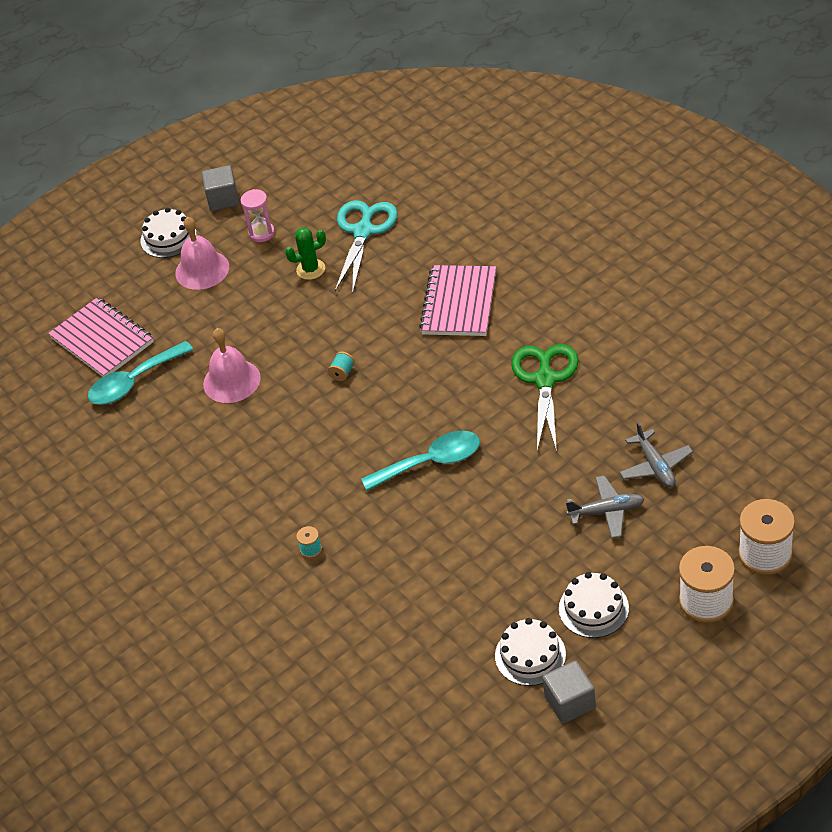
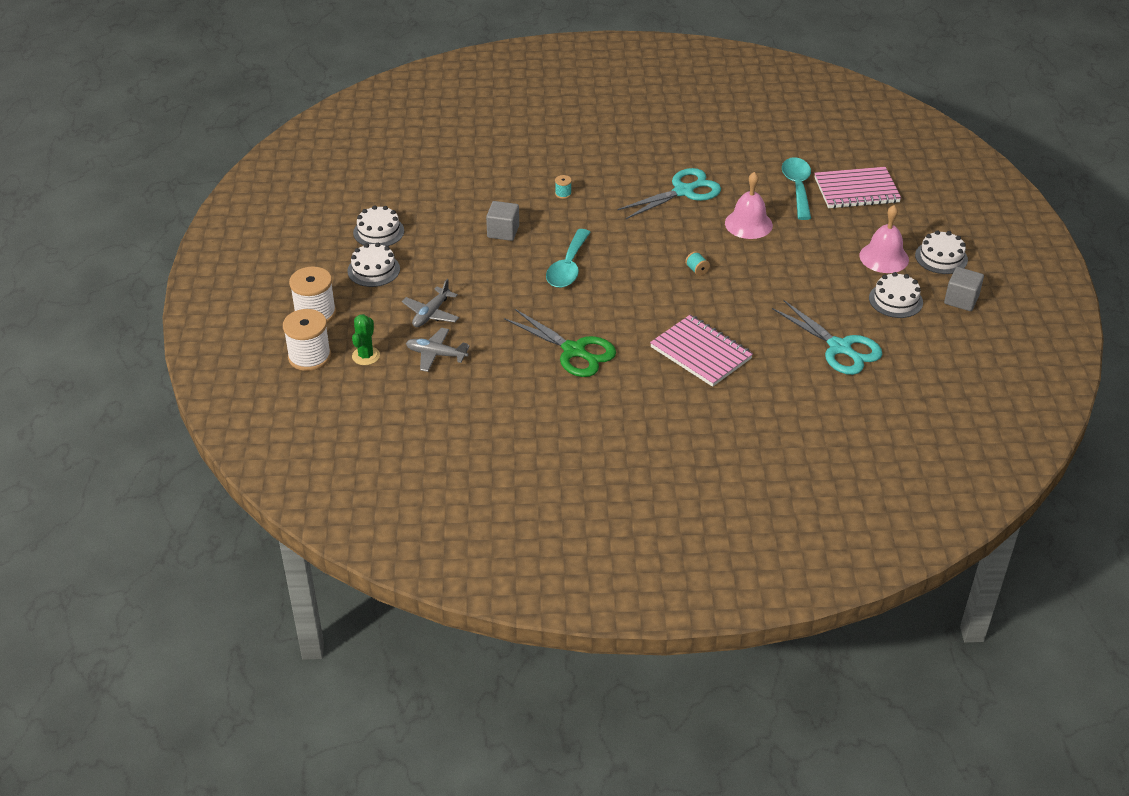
camera: 120 degrees right, 5 degrees down
(218, 458) = (683, 191): none -> turquoise scissors
(262, 233) = (895, 300): pink hourglass -> white cake
(311, 269) = (824, 304): green cactus -> green cactus (366, 356)
(570, 702) = (330, 229): grey cube -> grey cube (503, 231)

